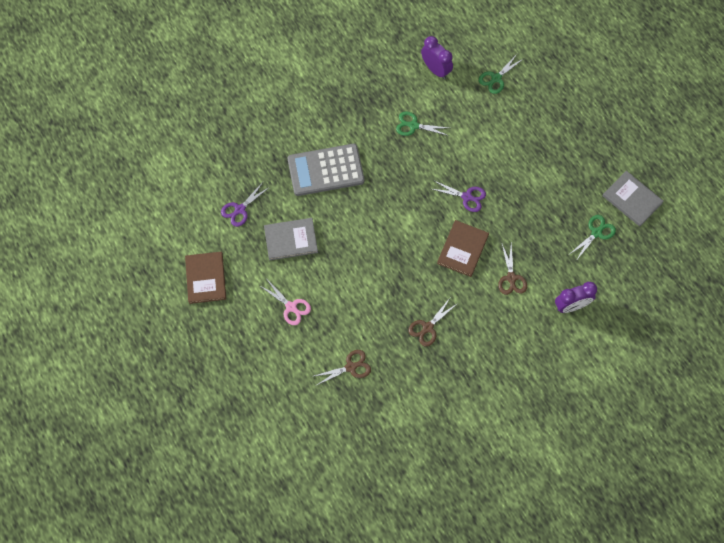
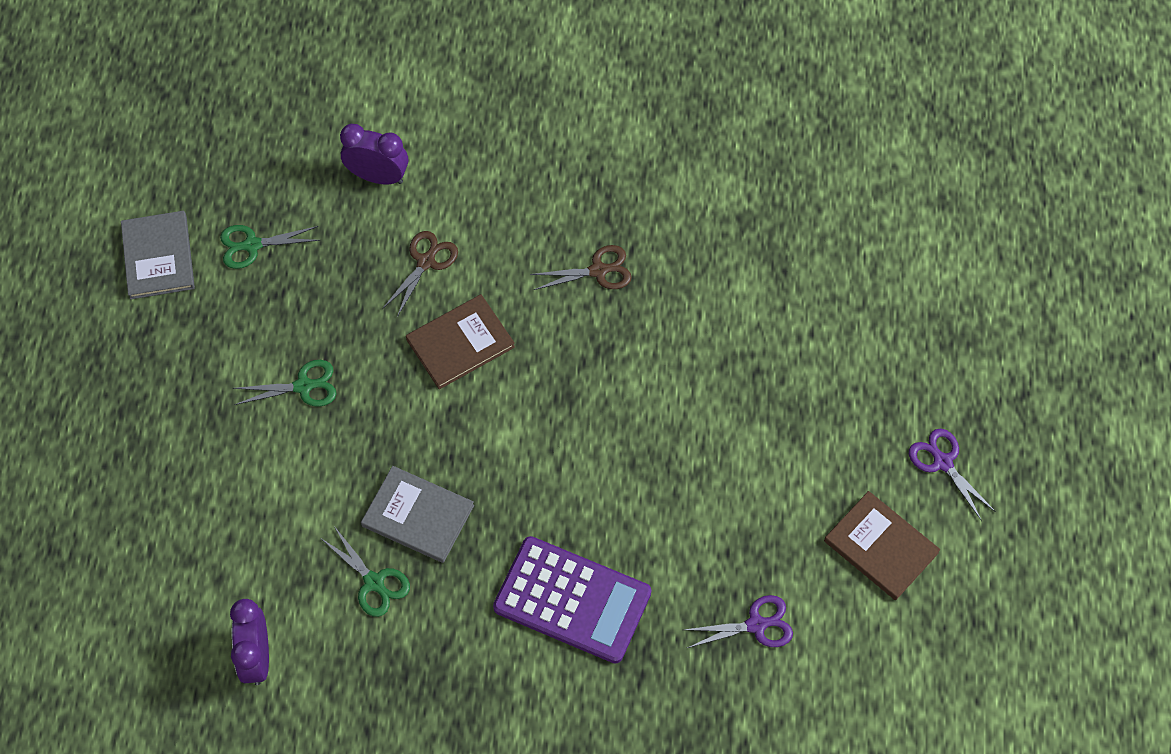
camera: 145 degrees left, 5 degrees down
(206, 278) = (881, 547): brown book -> brown book turned 75 degrees counterclockwise
(291, 240) = (707, 522): grey book -> grey book (418, 516)
(291, 307) = (776, 421): pink scissors -> none
(325, 170) = (572, 600): grey calculator -> purple calculator
(350, 367) = (746, 287): brown scissors -> none
(467, 197) = (389, 414): purple scissors -> purple scissors (942, 462)
(496, 78) = (175, 574): green scissors -> green scissors (303, 386)

